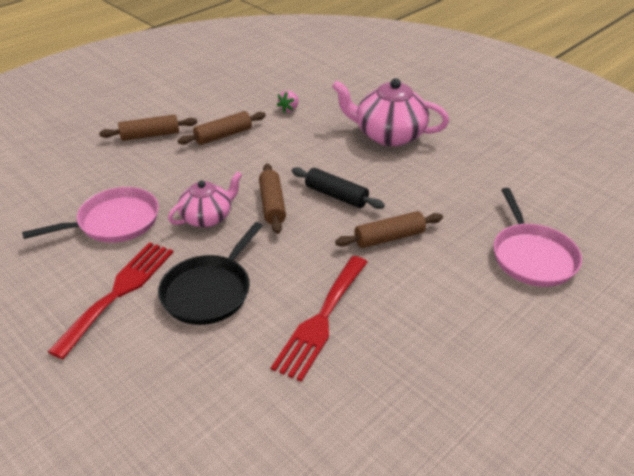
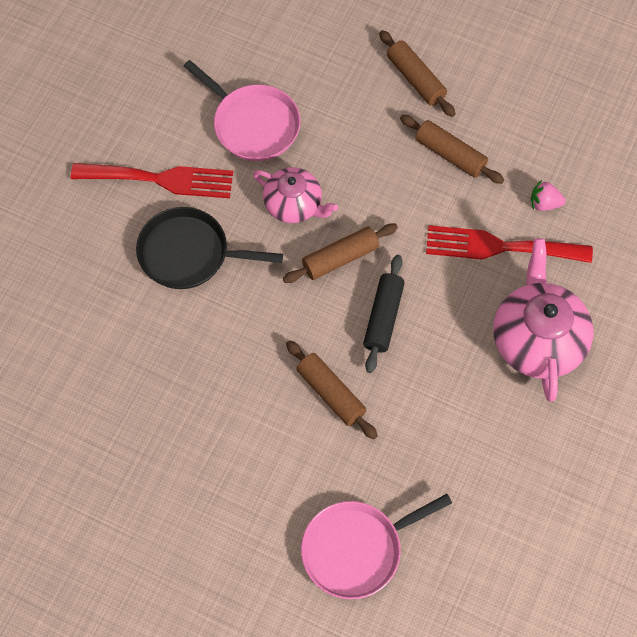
camera: 70 degrees right, 25 degrees up
(321, 320) = (187, 365): red fork -> red fork (499, 247)

